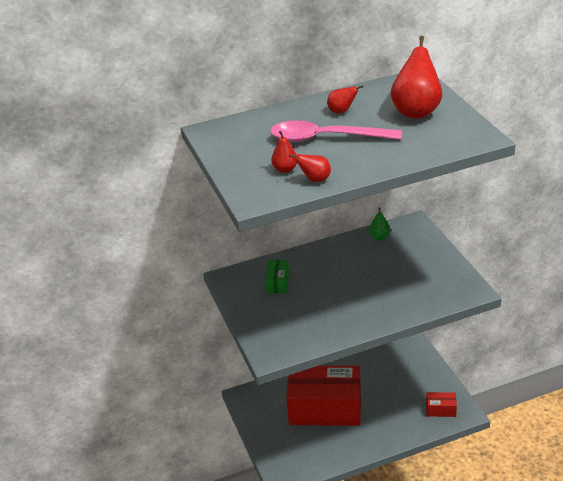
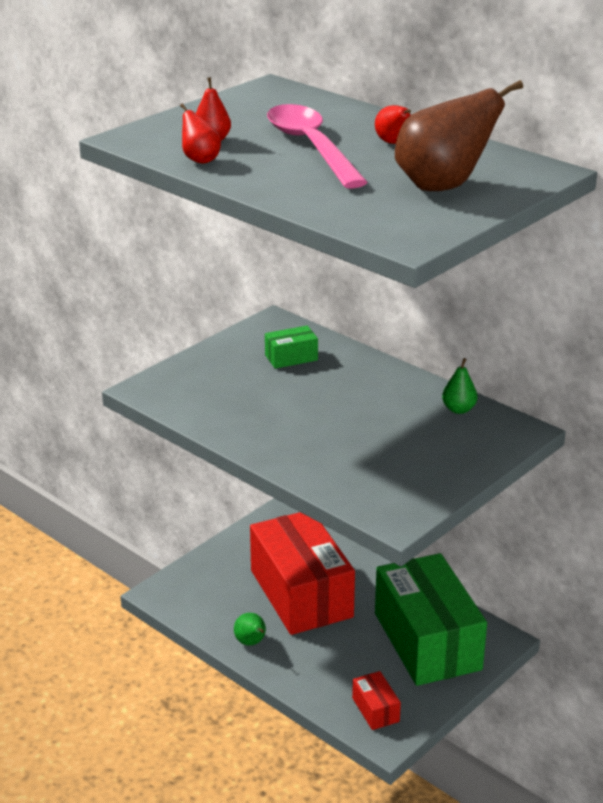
camera: 60 degrees right, 5 degrees down
(356, 445) = (251, 643): none -> green pear
(397, 370) = (427, 641): none -> green box
(416, 111) = (443, 186): red pear -> brown pear

